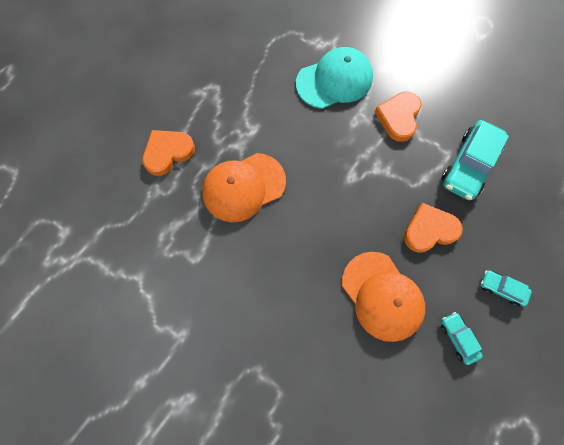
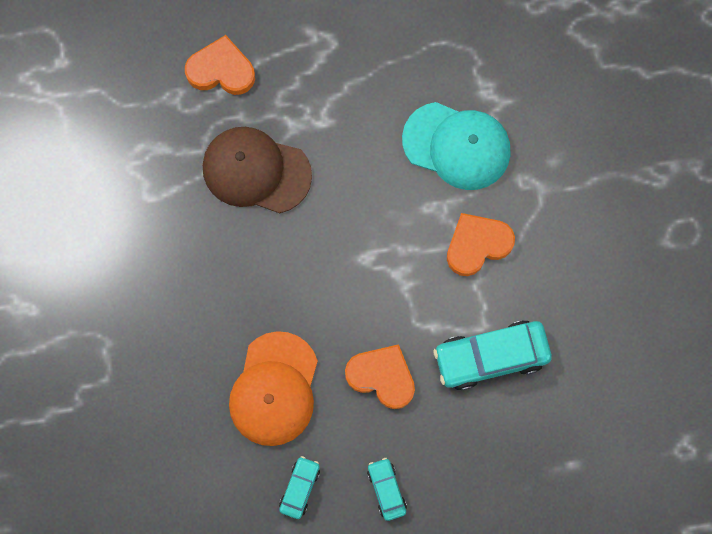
camera: 45 degrees right, 5 degrees up
(243, 187) = (256, 171): orange cap -> brown cap

